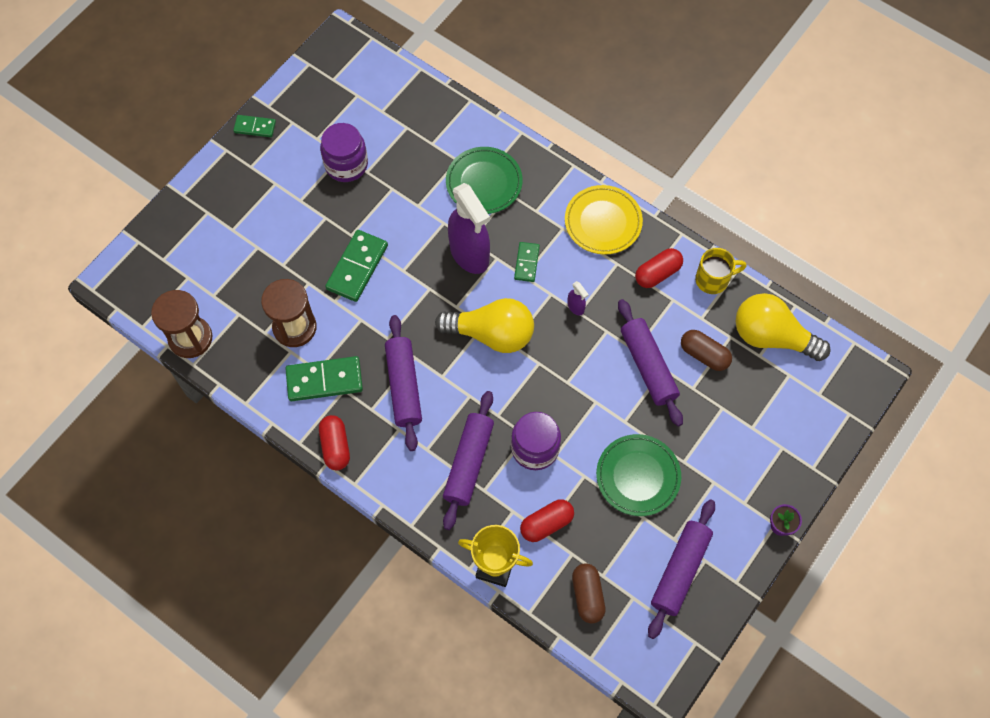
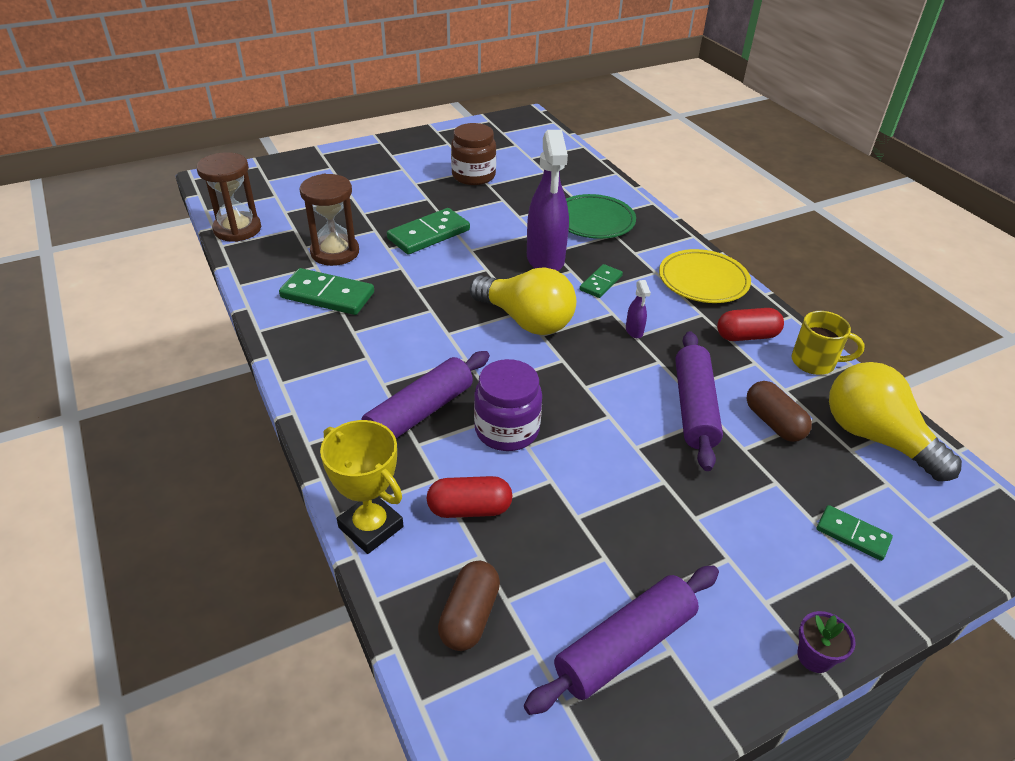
camera: 25 degrees right, 25 degrees down
(255, 127) = (415, 137): green domino -> green domino (852, 534)
(335, 446) = (291, 346): red capsule -> none
(346, 165) = (473, 176): purple jar -> brown jar
(404, 386) = (402, 327): purple rolling pin -> none
(638, 476) = (622, 508): green plate -> none

